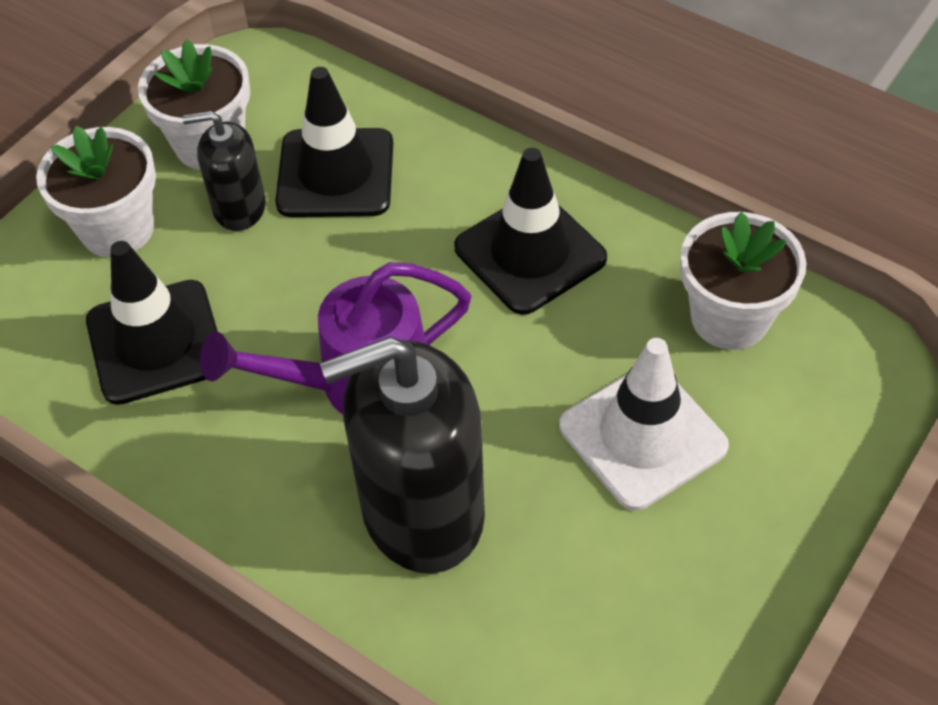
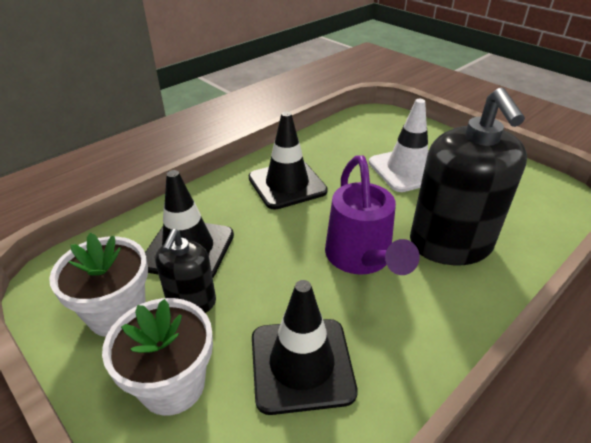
camera: 80 degrees left, 15 degrees down
(729, 318) = (345, 138): white flower pot -> none

